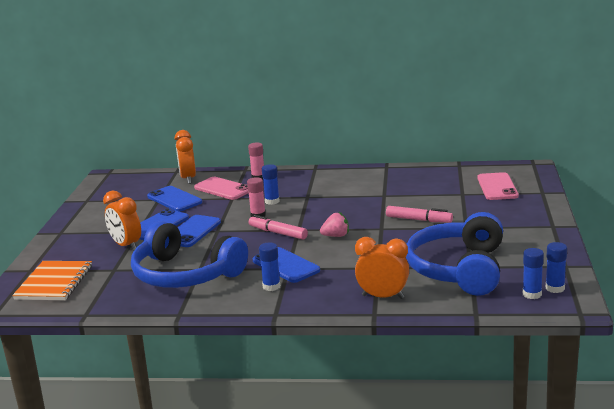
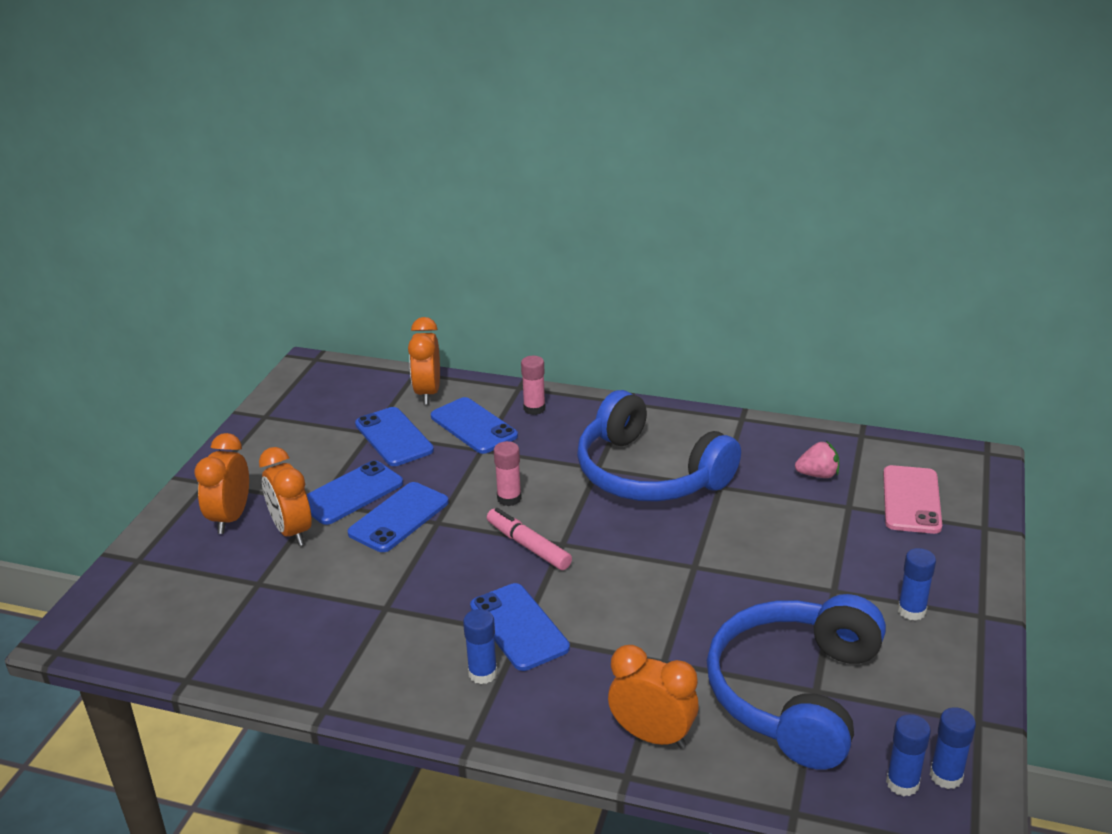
camera: 10 degrees right, 10 degrees up
(54, 282) = (163, 596): orange notebook -> none
(83, 245) = (230, 518): none -> orange clock
(185, 275) = (359, 617): blue headphones -> blue headphones (648, 474)
(223, 189) = (473, 426): pink phone -> blue phone
(272, 201) = (540, 469): blue glue stick -> blue glue stick (911, 611)
(336, 236) = (617, 570): pink strawberry -> pink strawberry (818, 475)
(419, 220) = (760, 557): pink marker -> none

